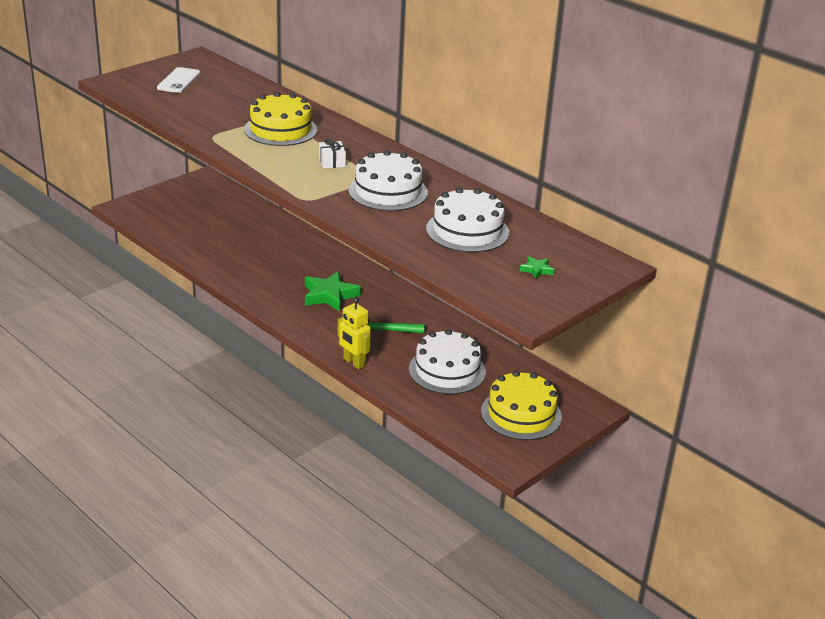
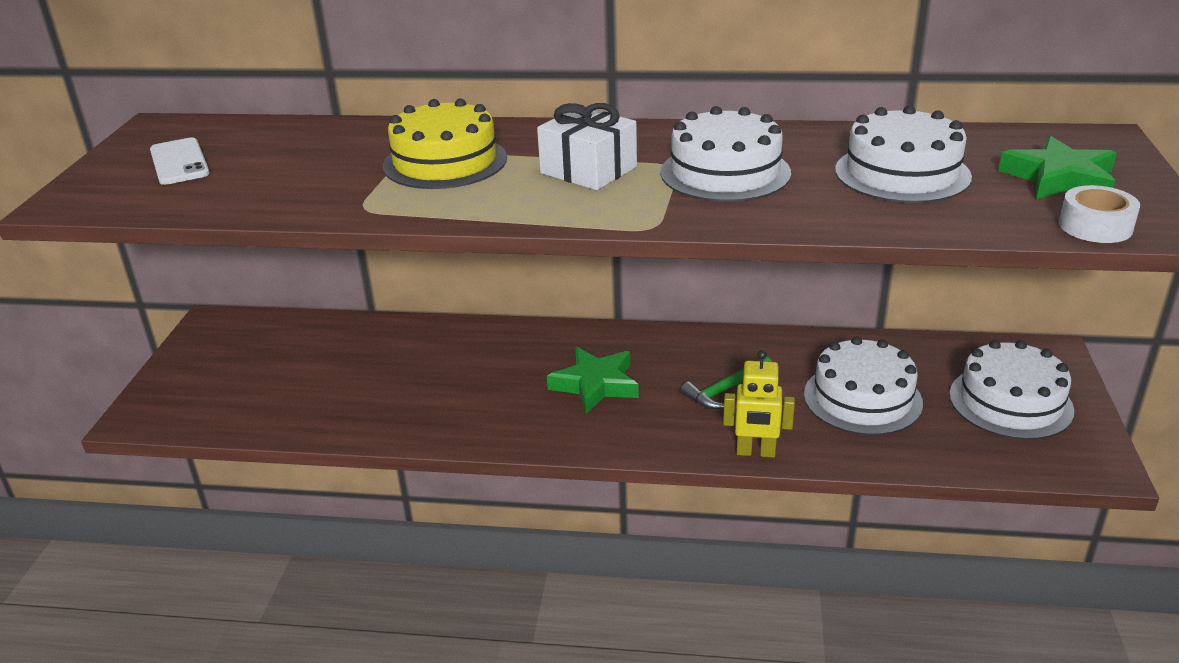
camera: 35 degrees left, 0 degrees up
(332, 162) = (588, 170): white gift -> white gift, size x1.75
(495, 295) = (1095, 226): none -> white tape
(521, 414) = (1010, 402): yellow cake -> white cake
(536, 270) = (1059, 179): green star -> green star, size x2.10

